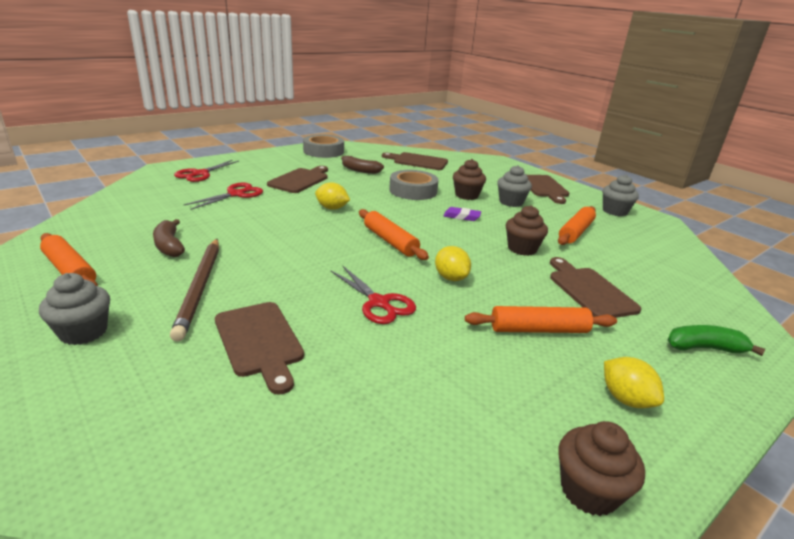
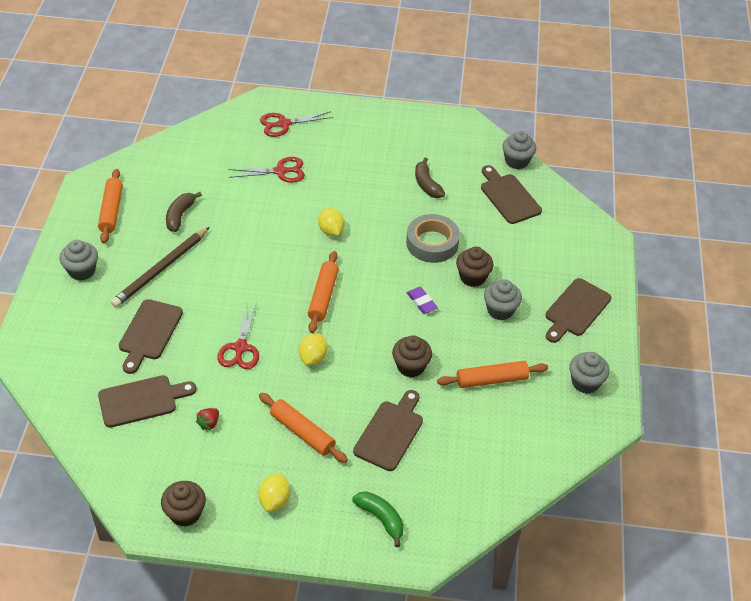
camera: 45 degrees right, 20 degrees up
(300, 180) = (353, 175): brown cutting board -> brown cutting board (142, 401)
(323, 151) = (434, 131): grey tape -> none
(395, 149) = (516, 161): none -> grey cupcake
(452, 378) = (209, 423): none -> red strawberry

